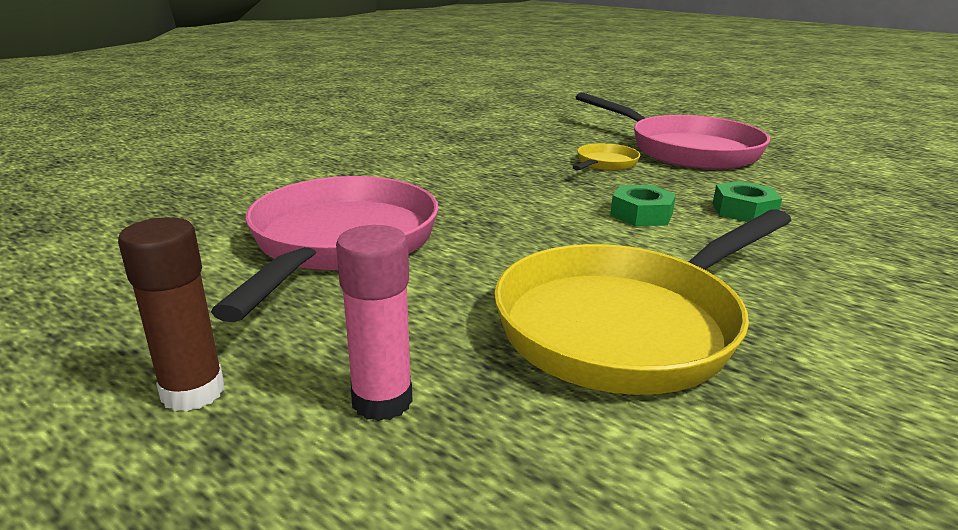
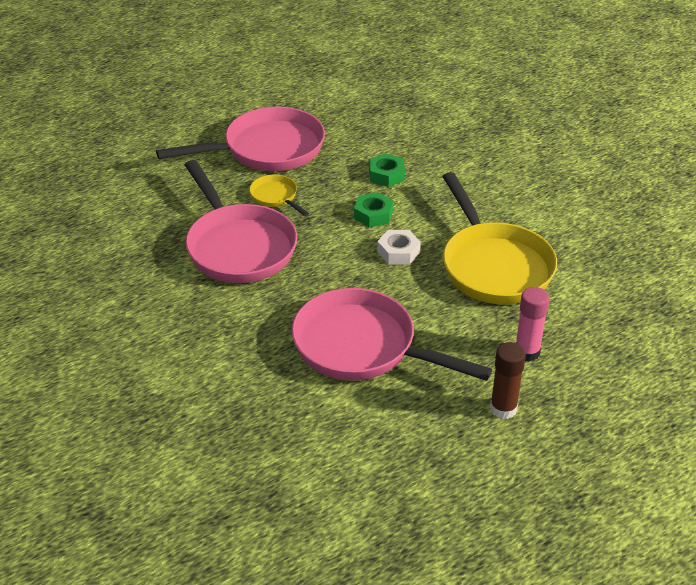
camera: 70 degrees left, 15 degrees up
(494, 160) = (238, 247): none -> pink pan
(576, 240) = (398, 252): none -> white nut

